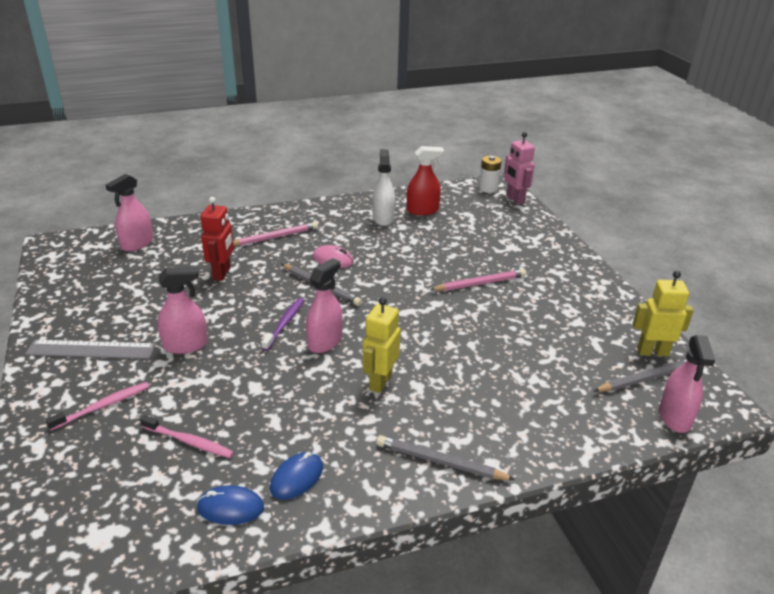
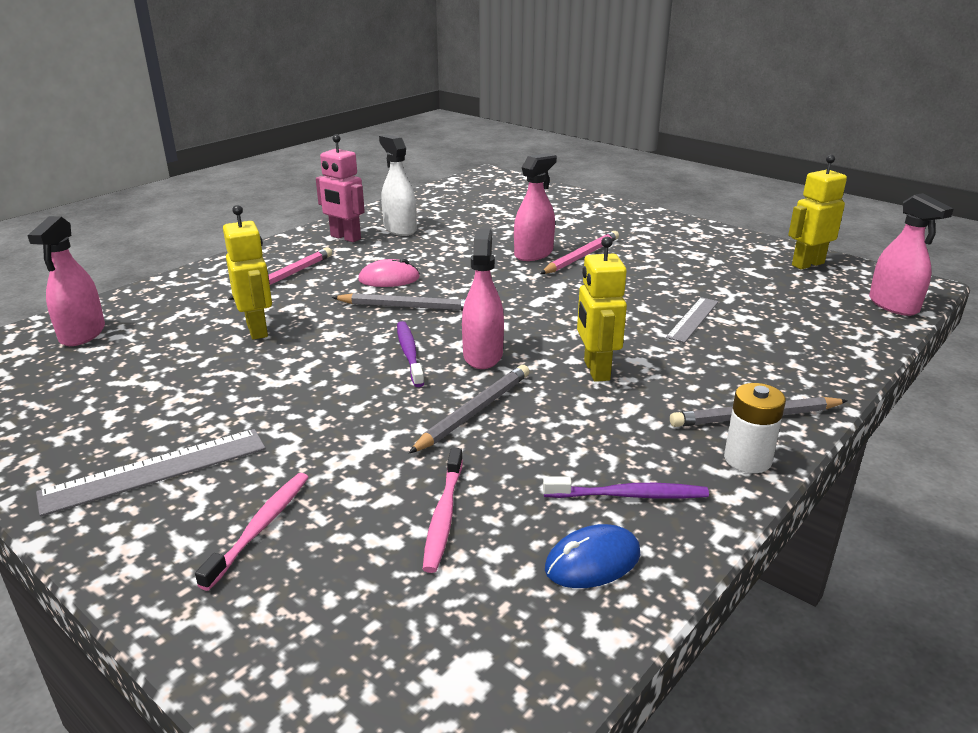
camera: 30 degrees left, 5 degrees down
(185, 345) = (301, 417): pink spray bottle -> pink spray bottle (533, 254)
(189, 442) = (443, 516): pink toothbrush -> pink toothbrush turned 105 degrees clockwise
(222, 273) = (257, 330): red robot -> yellow robot
(296, 478) = (629, 495): blue mouse -> purple toothbrush
(422, 210) = (436, 212): red spray bottle -> none
(488, 188) = (482, 180): white battery -> white battery (747, 459)
(495, 367) = (692, 319): none -> grey ruler
(515, 199) = (521, 183): pink robot -> pink robot (345, 238)
(646, 378) = (831, 285): grey pencil -> grey pencil (475, 411)

